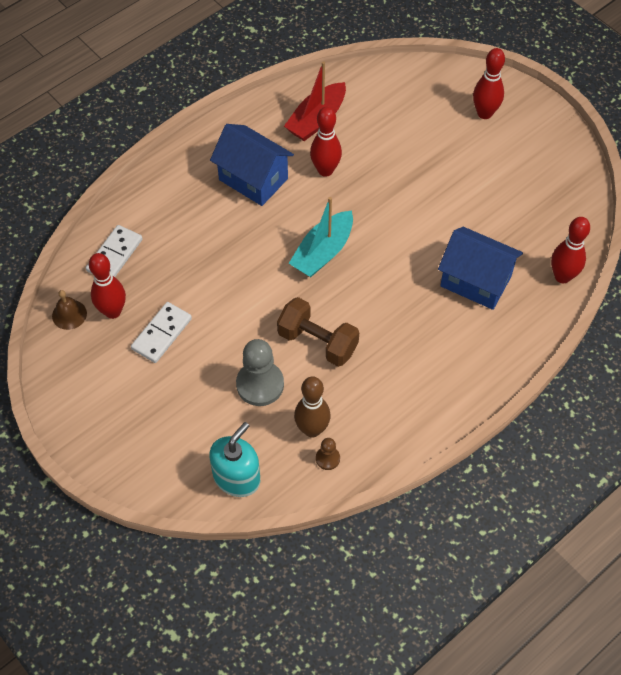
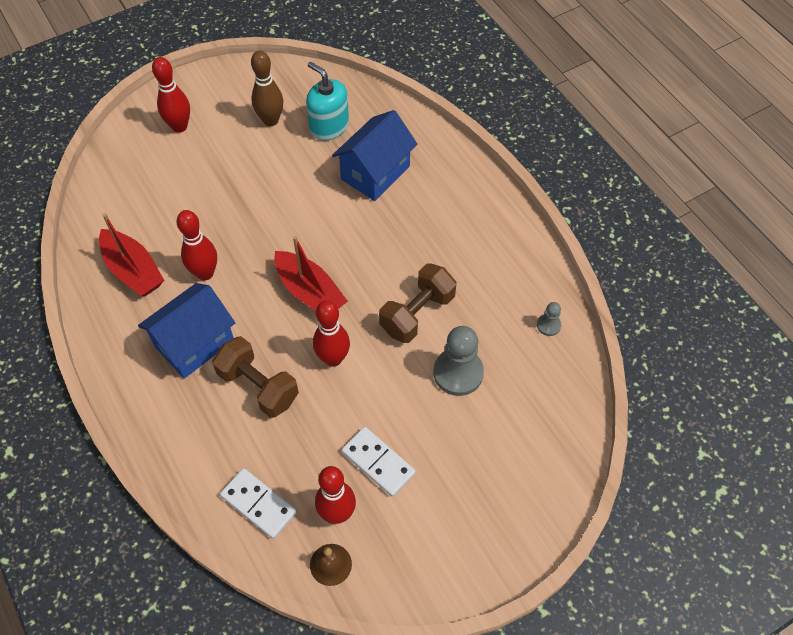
camera: 80 degrees left, 0 degrees up
(220, 233) = (258, 386): none -> brown dumbbell
(236, 477) = (561, 408): turquoise soap dispenser -> turquoise soap dispenser (329, 126)
(312, 429) = (515, 334): brown bowling pin -> brown bowling pin (270, 120)
(323, 252) = (310, 292): turquoise boat -> red boat
(327, 458) = (548, 325): brown pawn -> grey pawn
(562, 276) = (385, 109): red bowling pin -> red bowling pin (333, 358)

